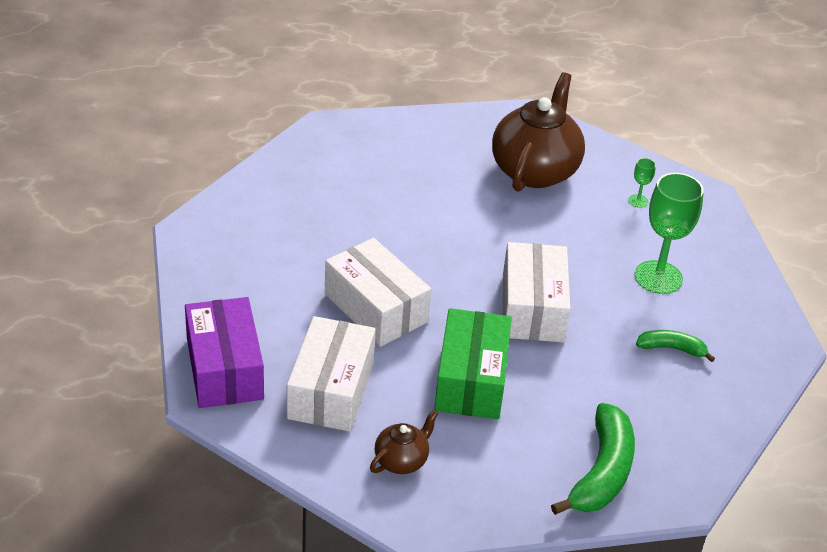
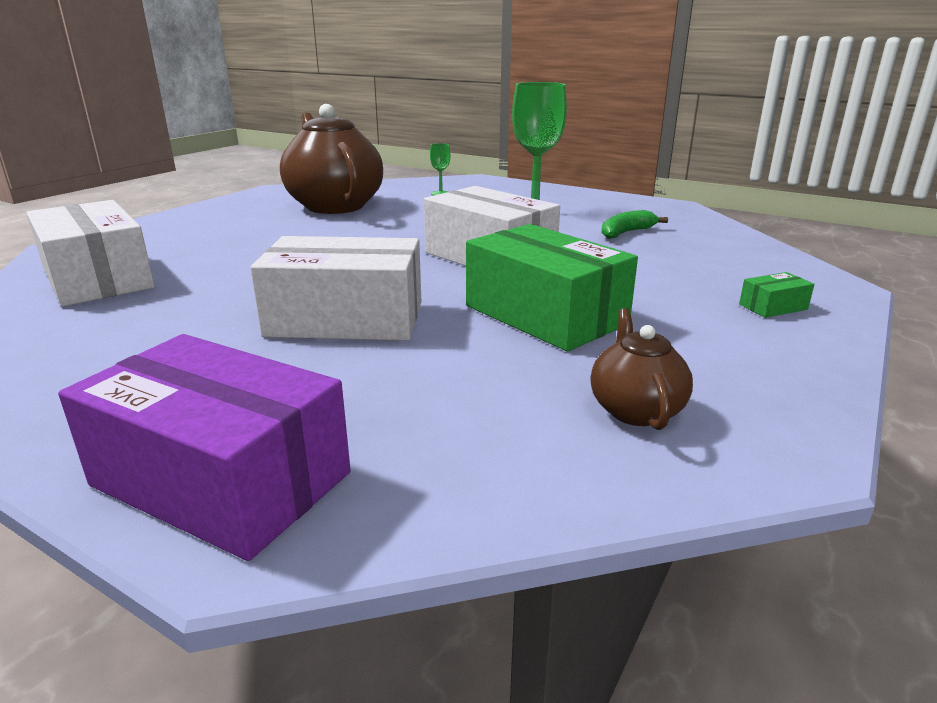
camera: 45 degrees left, 15 degrees down
(331, 390) = (425, 404): white box -> white box (97, 278)
(602, 472) = (773, 307): green banana -> green box

